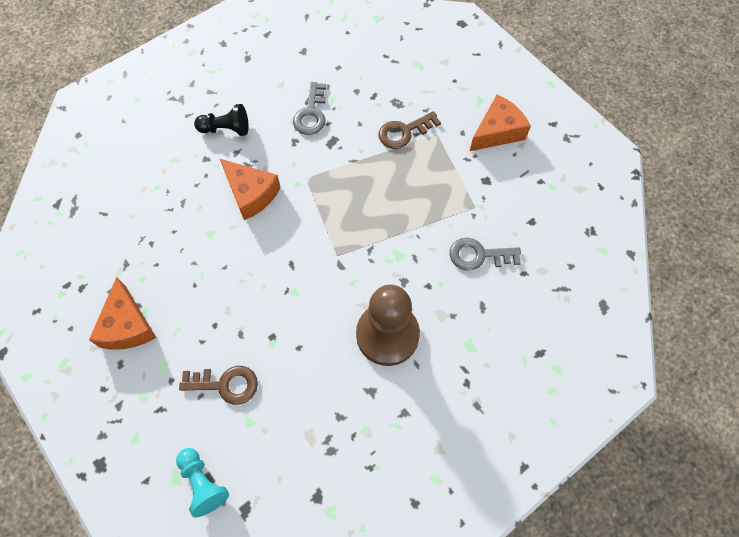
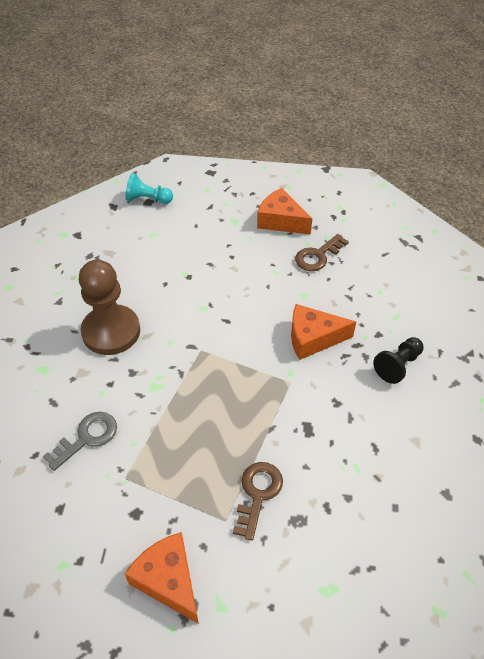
camera: 135 degrees right, 15 degrees down
(225, 384) = (187, 238): brown key -> brown key (318, 256)
(311, 113) = (355, 437): grey key -> none
(497, 132) = (168, 580): orange cheese -> orange cheese turned 135 degrees clockwise

